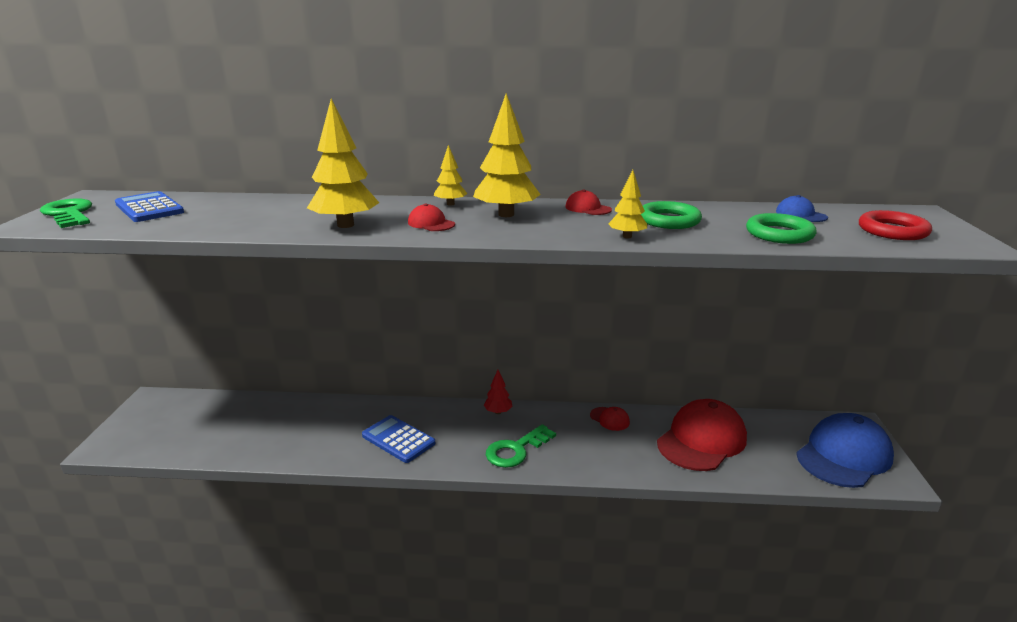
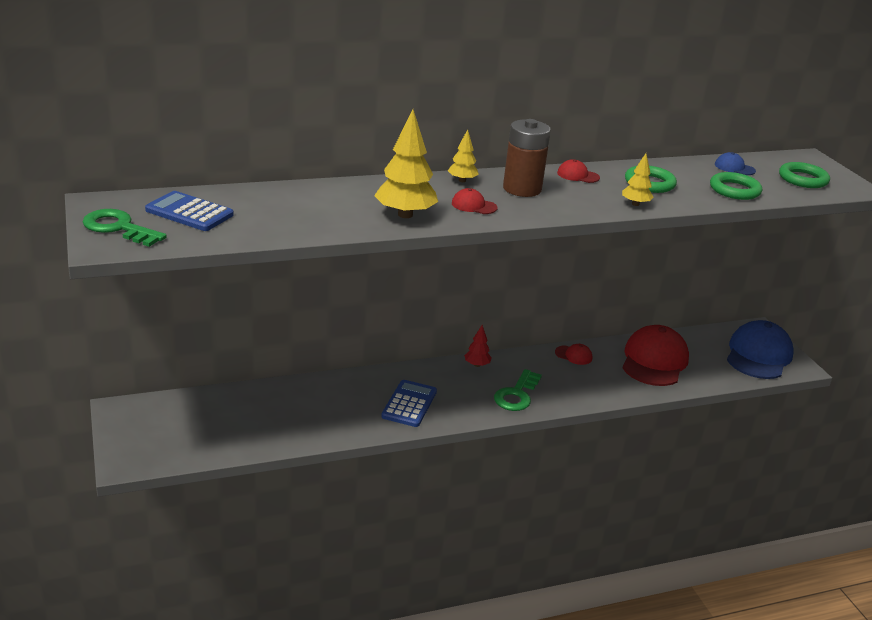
camera: 25 degrees left, 5 degrees up
(398, 439) = (409, 404): blue calculator -> blue calculator turned 90 degrees clockwise
(506, 214) = (522, 189): yellow tree -> brown battery
(892, 231) = (803, 179): red ring -> green ring

